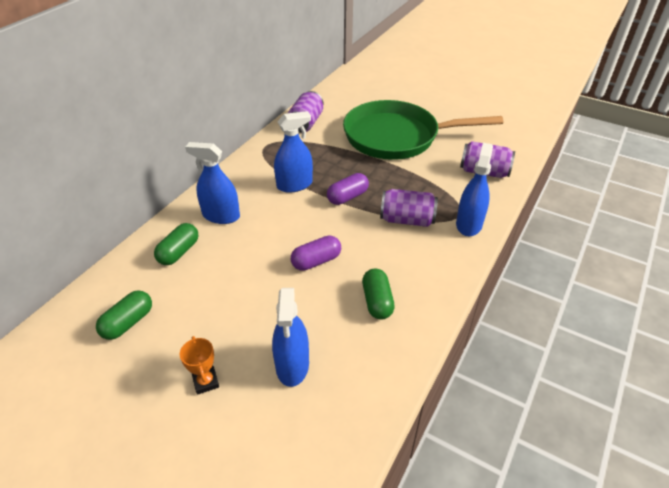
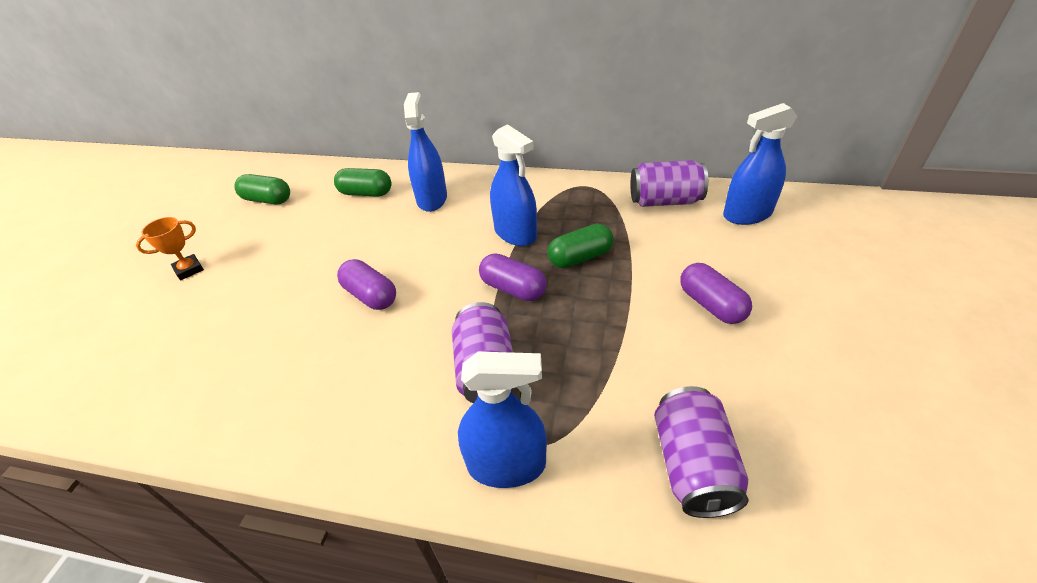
camera: 75 degrees right, 0 degrees up
(292, 365) = (200, 324): blue spray bottle -> blue spray bottle (747, 214)
(377, 301) = (301, 376): green capsule -> green capsule (580, 257)
(397, 137) = (711, 305): green pan -> purple capsule

